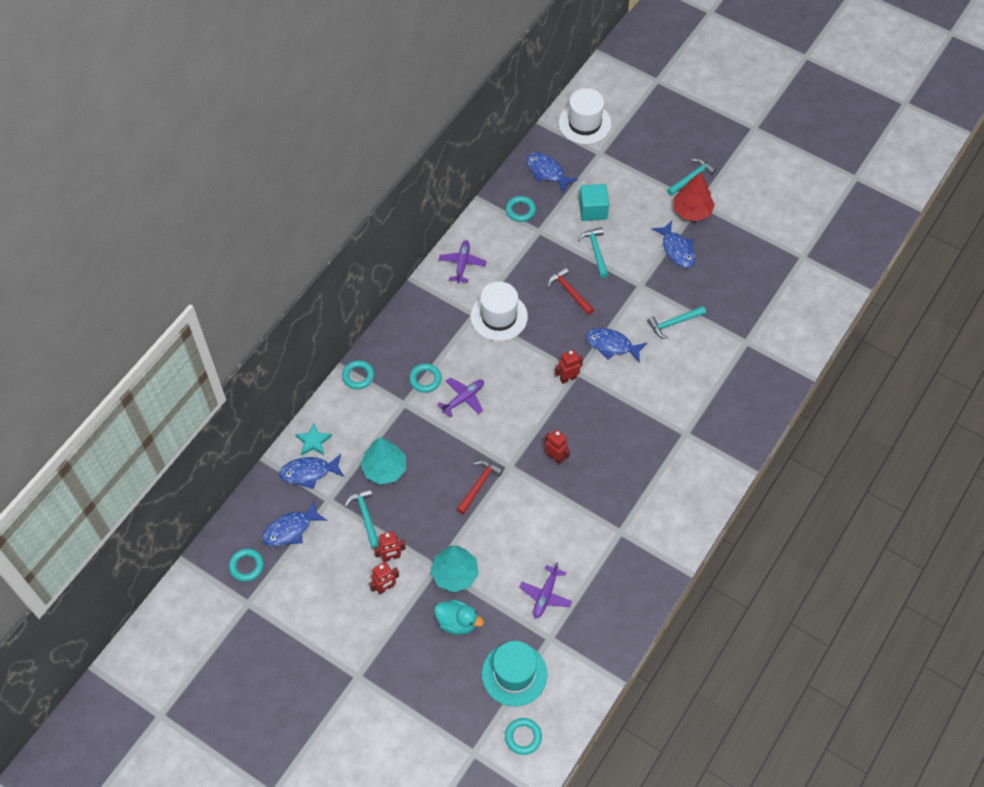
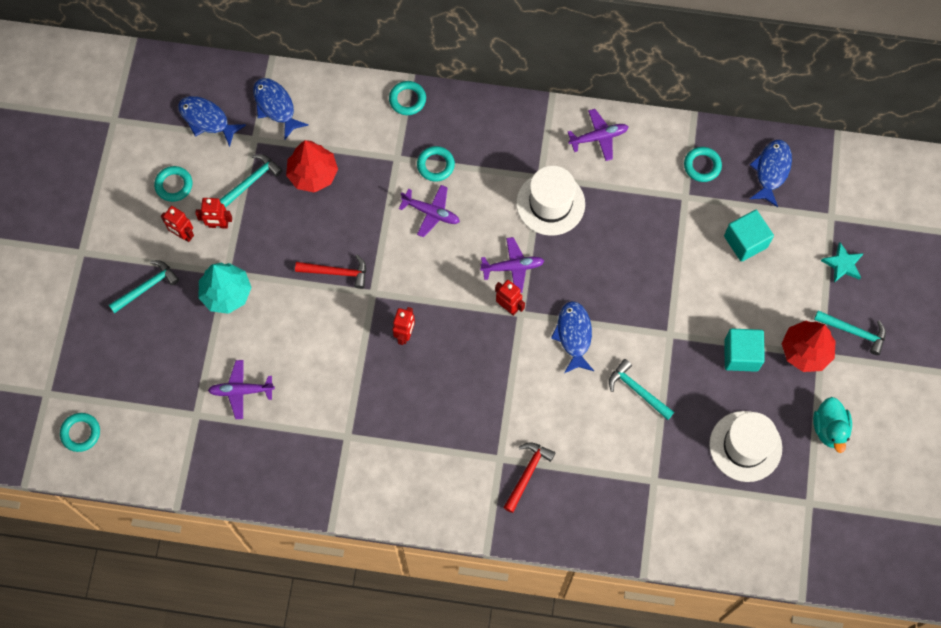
camera: 65 degrees right, 10 degrees up
(246, 566) = (151, 100): turquoise ring -> turquoise ring (174, 185)
(313, 441) = (312, 94): turquoise star -> turquoise star (842, 264)
(384, 469) = (313, 174): turquoise tree -> red tree
(391, 557) = (218, 225): red robot -> red robot turned 45 degrees counterclockwise
(457, 622) = (175, 318): turquoise duck -> turquoise duck (829, 429)
(514, 674) = (143, 397): turquoise hat -> none
(537, 362) = (513, 267): none -> purple plane
(569, 291) = (621, 262): red hammer -> red hammer (527, 474)
(584, 123) = (865, 182): white hat -> white hat (745, 446)
(595, 251) = (690, 268): turquoise hammer -> turquoise hammer (146, 287)
(677, 249) = (741, 355): blue fish -> turquoise cube

